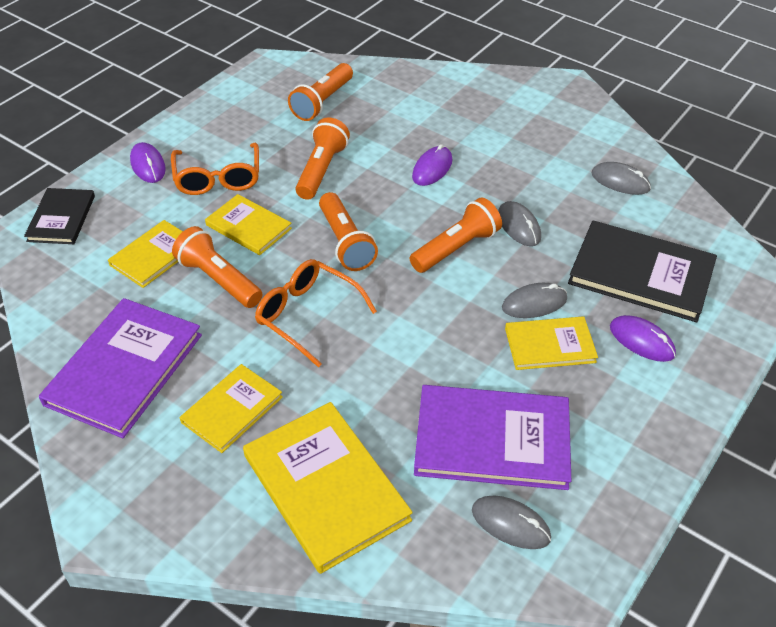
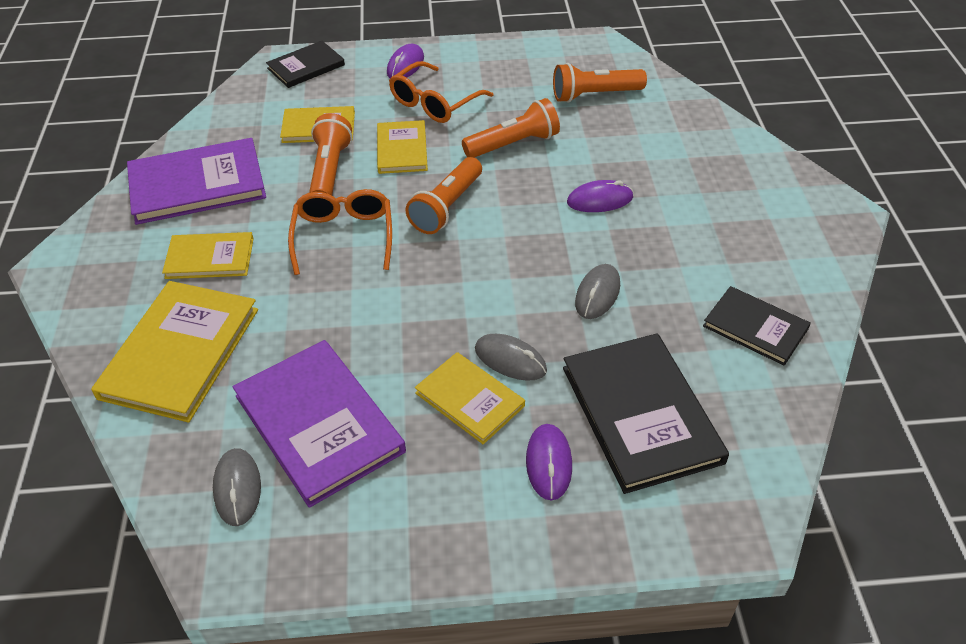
camera: 50 degrees right, 0 degrees up
(456, 248) = (519, 272): orange flashlight -> none
(620, 181) = (755, 327): grey mouse -> black book

